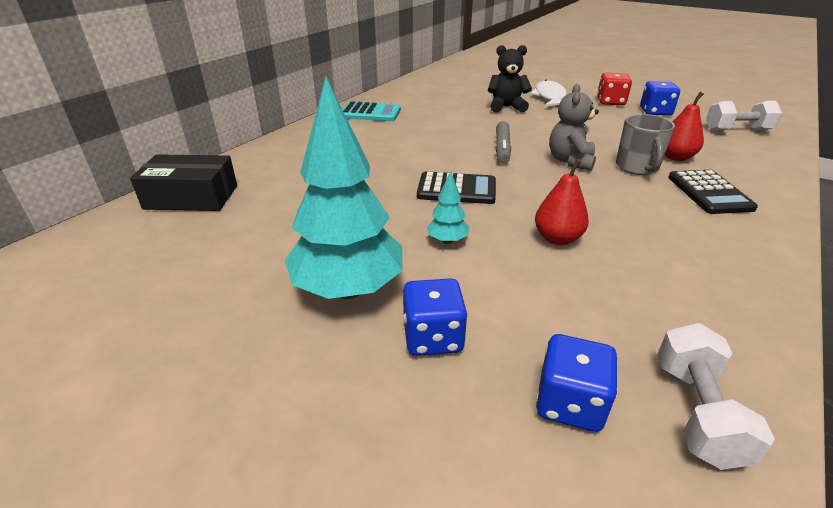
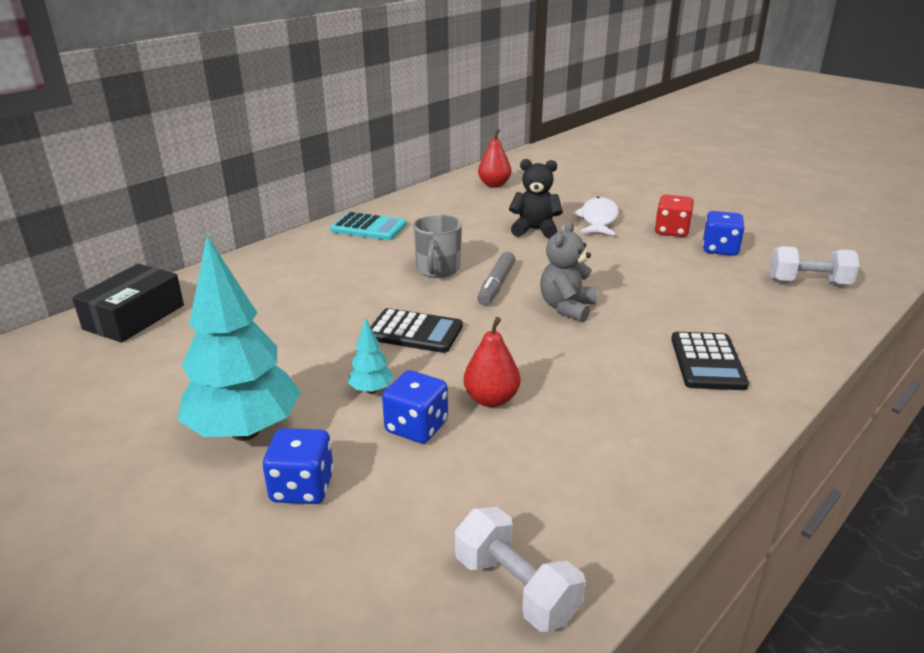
camera: 10 degrees right, 5 degrees down
(191, 197) = (134, 317): black box -> black box turned 75 degrees counterclockwise
(569, 403) = (397, 564): blue dice -> blue dice (416, 427)
(637, 167) = (642, 322): grey mug -> grey mug (438, 270)
(675, 157) = (700, 313): red pear -> red pear (494, 185)
(696, 412) = (515, 588): white dumbbell -> white dumbbell turned 60 degrees counterclockwise

